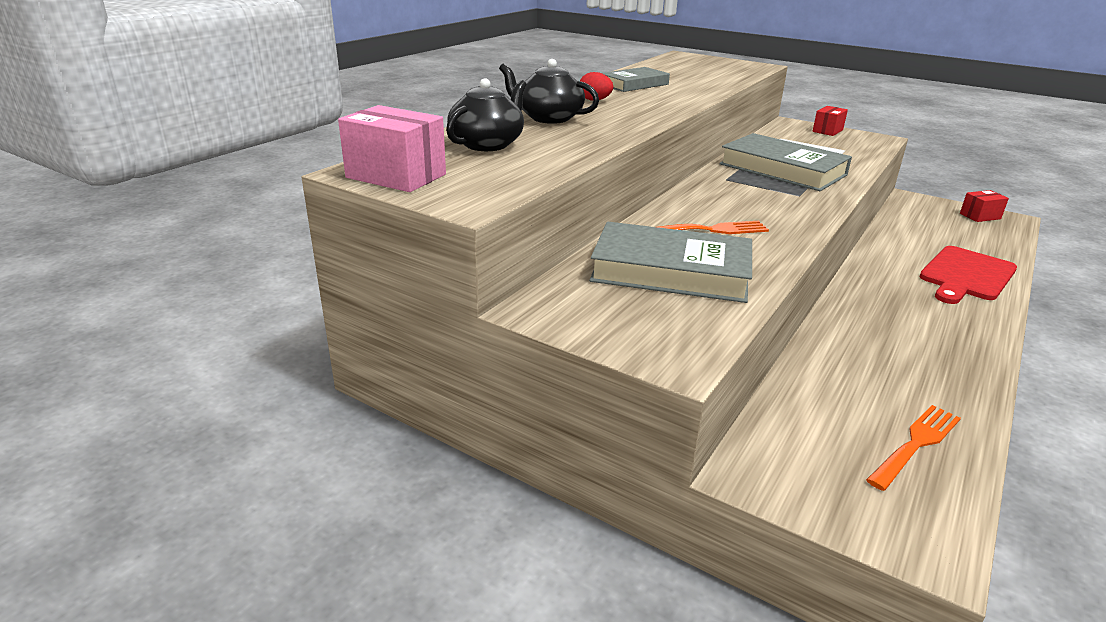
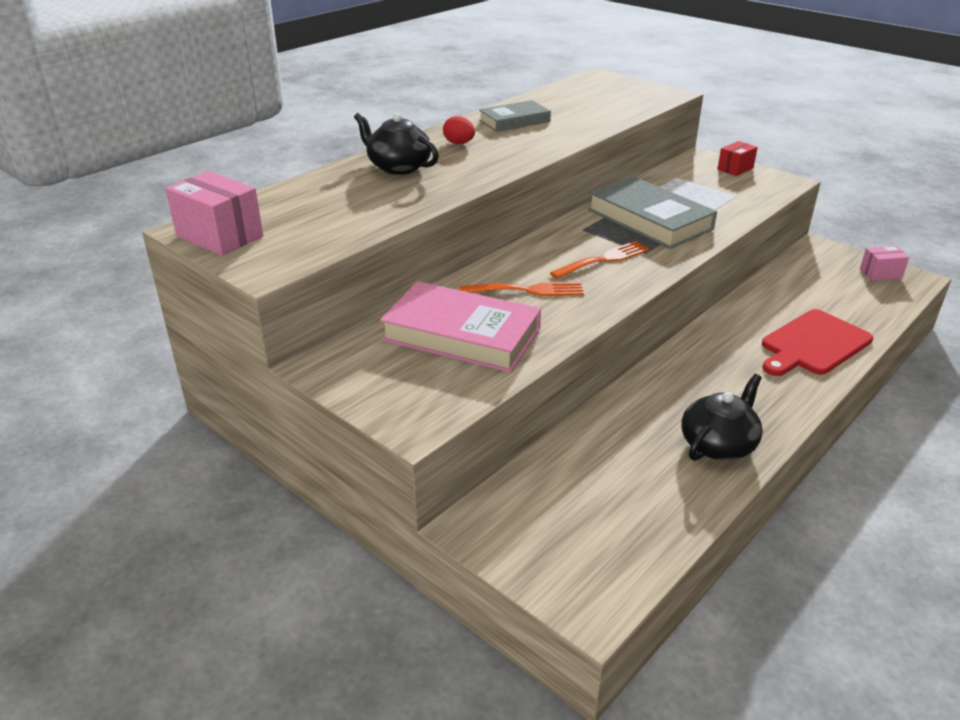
camera: 10 degrees right, 5 degrees up
(487, 144) = (321, 200): black teapot -> black teapot (718, 444)
(671, 271) = (461, 334): grey book -> pink book
(915, 445) = (639, 515): orange fork -> orange fork (603, 260)
(980, 216) = (880, 273): red box -> pink box

